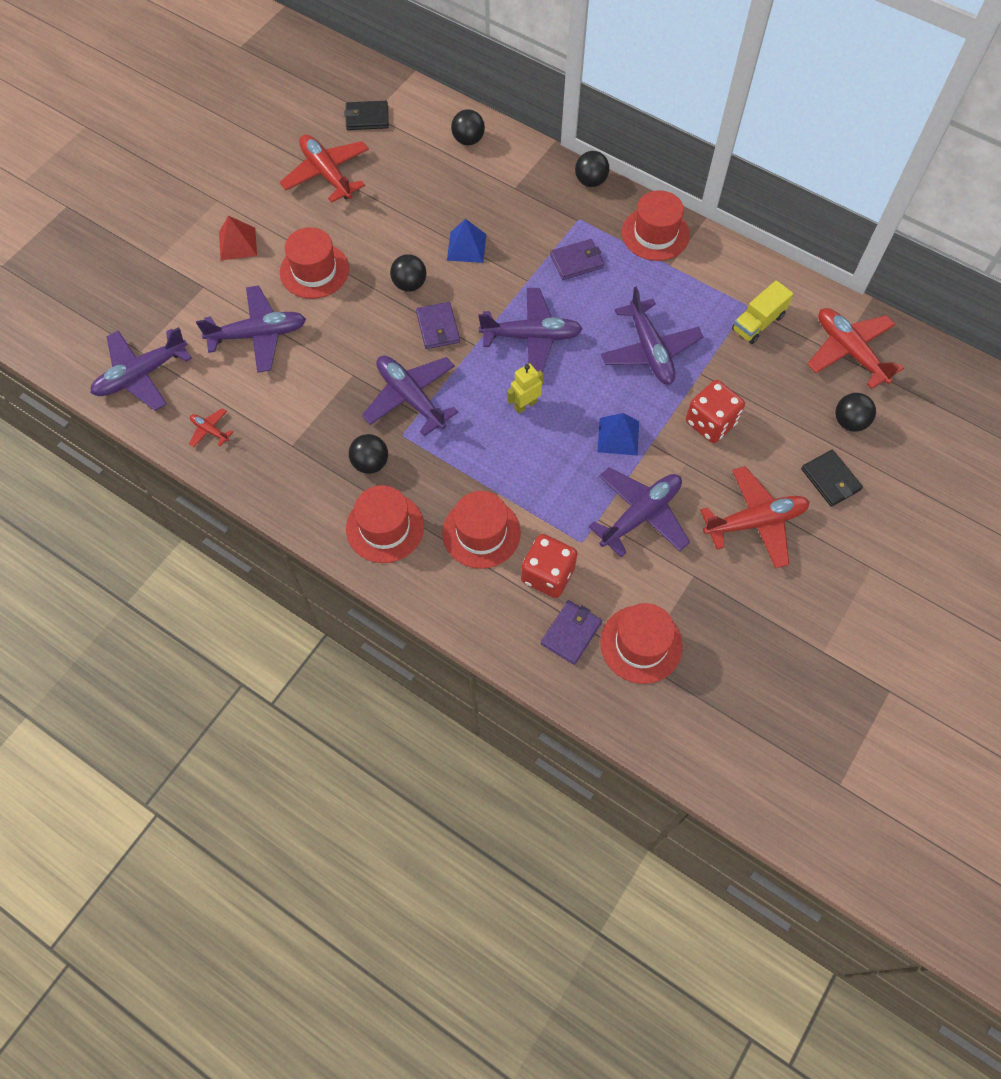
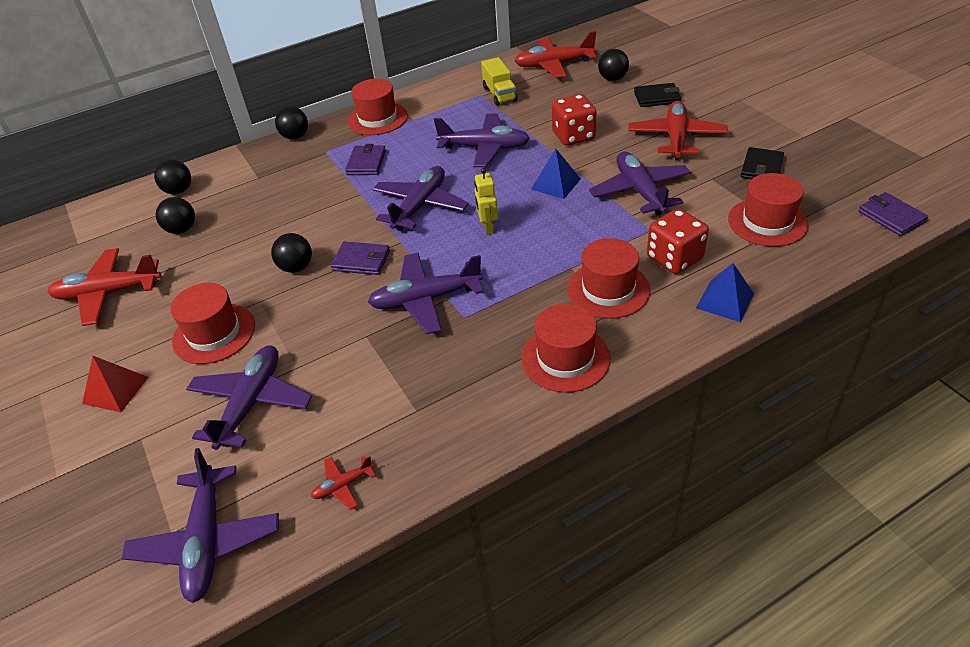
camera: 60 degrees left, 20 degrees down
(367, 118) = (77, 248): black wallet -> black wallet (761, 168)
(370, 463) = (482, 349): black ball -> black ball (182, 229)
(466, 247) = (291, 220): blue pyramid -> blue pyramid (725, 300)
(571, 633) = (741, 259): purple wallet -> purple wallet (891, 216)

